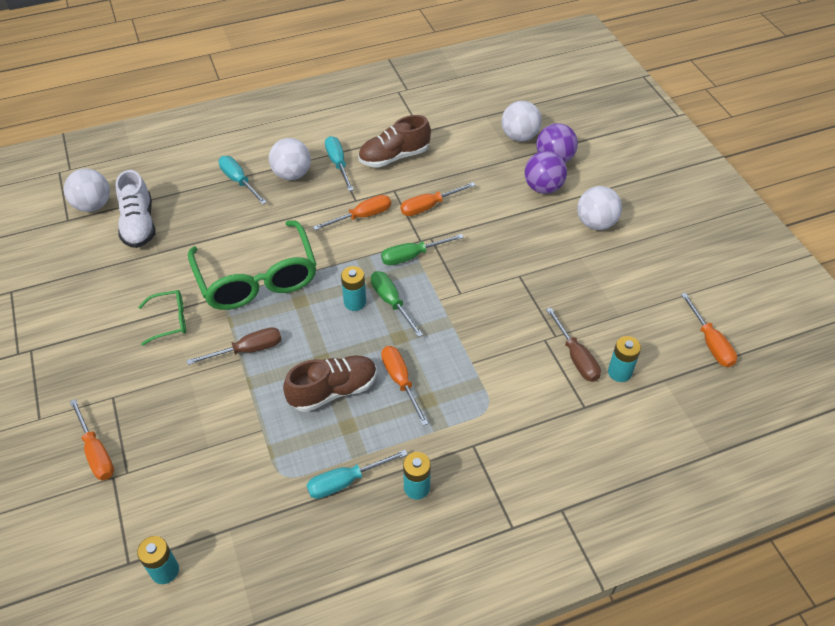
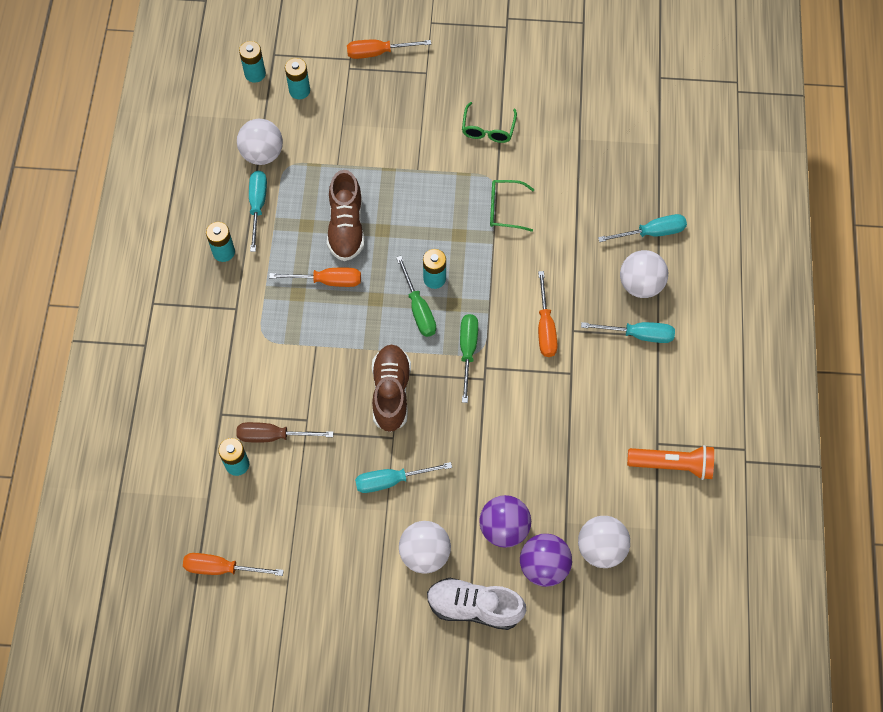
camera: 115 degrees right, 15 degrees up
(93, 205) = (671, 101): white ball -> white ball (262, 154)
(139, 224) = (626, 132): white shoe -> white shoe (474, 607)
(175, 509) = (299, 90): none -> turquoise battery
(247, 350) = (424, 177): brown screwdriver -> none
(257, 279) = (504, 209): green glasses -> green glasses, size x0.46
(391, 302) = (418, 309): green screwdriver -> green screwdriver turned 75 degrees clockwise
(394, 157) = (625, 395): brown shoe -> brown shoe (391, 392)
(429, 206) = (530, 397): orange screwdriver -> none
(433, 120) = (672, 465): none -> orange flashlight
(555, 263) = (391, 480): none -> turquoise screwdriver

